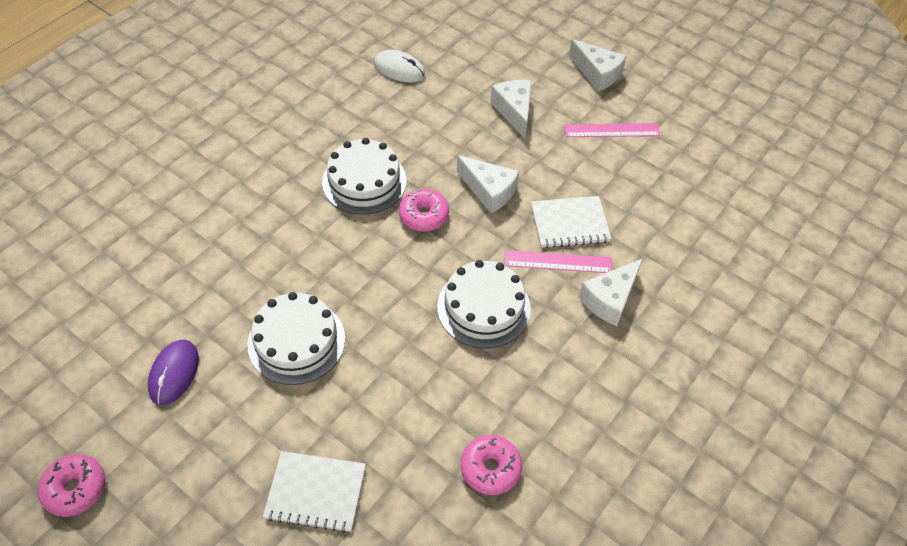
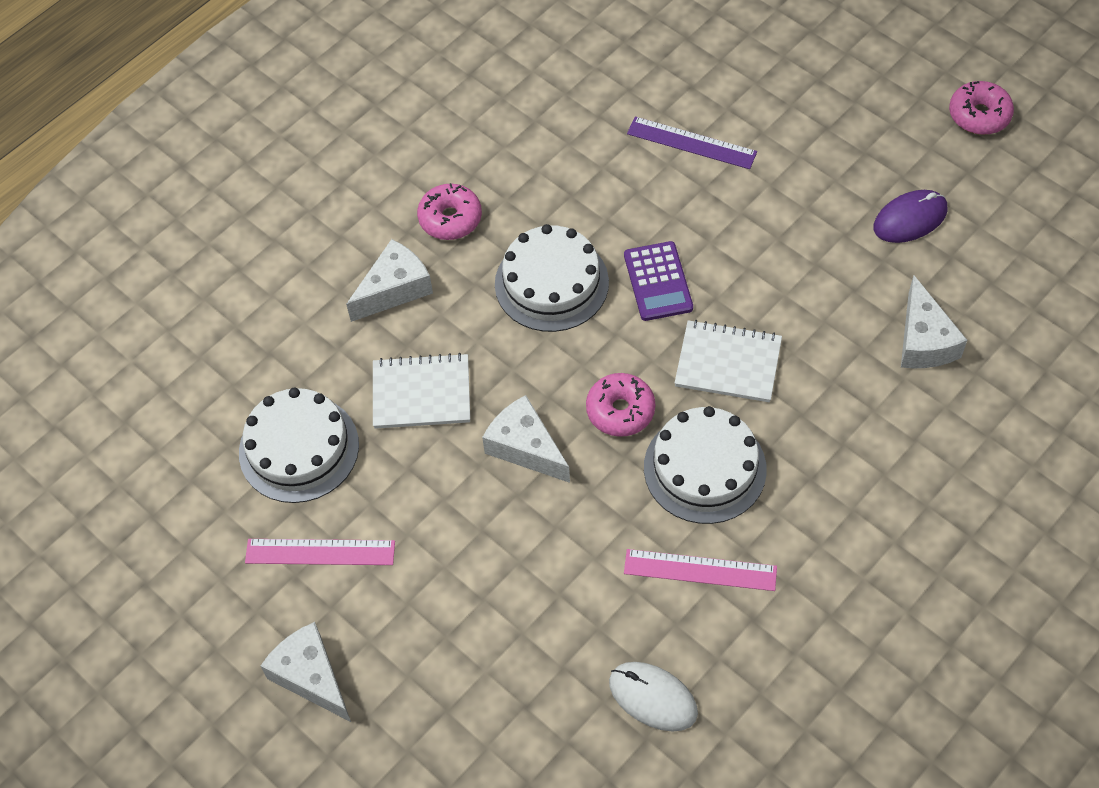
camera: 170 degrees left, 5 degrees up
(174, 373) = (910, 219): purple mouse -> purple mouse turned 45 degrees clockwise
(296, 341) = (775, 250): white cake -> white cake (299, 448)
(315, 492) = (738, 106): white notebook -> white notebook (728, 363)
(364, 447) = (691, 143): none -> purple ruler
(397, 311) = (658, 282): none -> purple calculator
(490, 468) = (562, 121): pink donut -> pink donut (450, 218)
(514, 111) = (467, 595): white cheese -> white cheese (924, 340)
(558, 262) = (449, 339): pink ruler -> pink ruler (700, 570)

